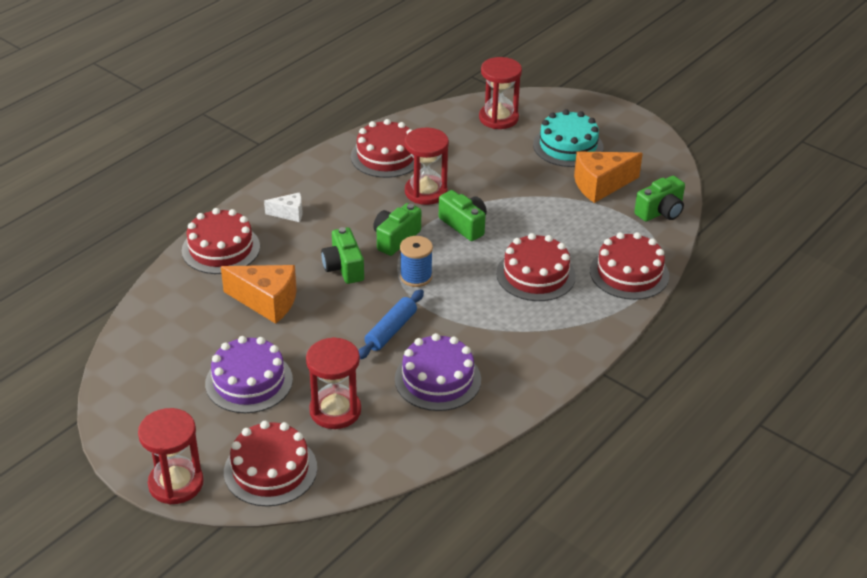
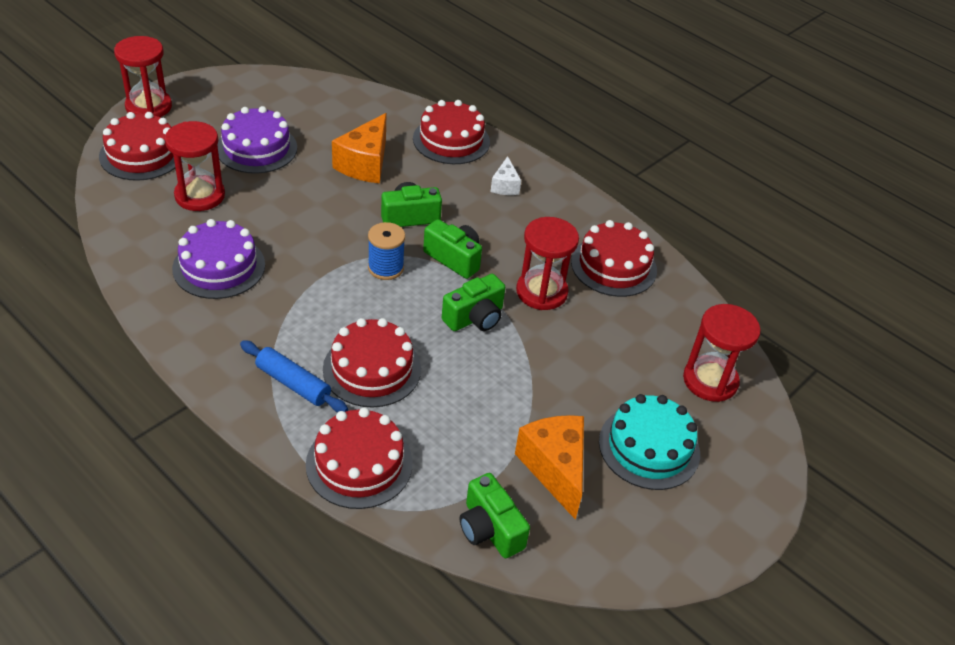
camera: 90 degrees right, 5 degrees up
(391, 330) = (302, 241): blue rolling pin -> blue rolling pin (293, 383)

